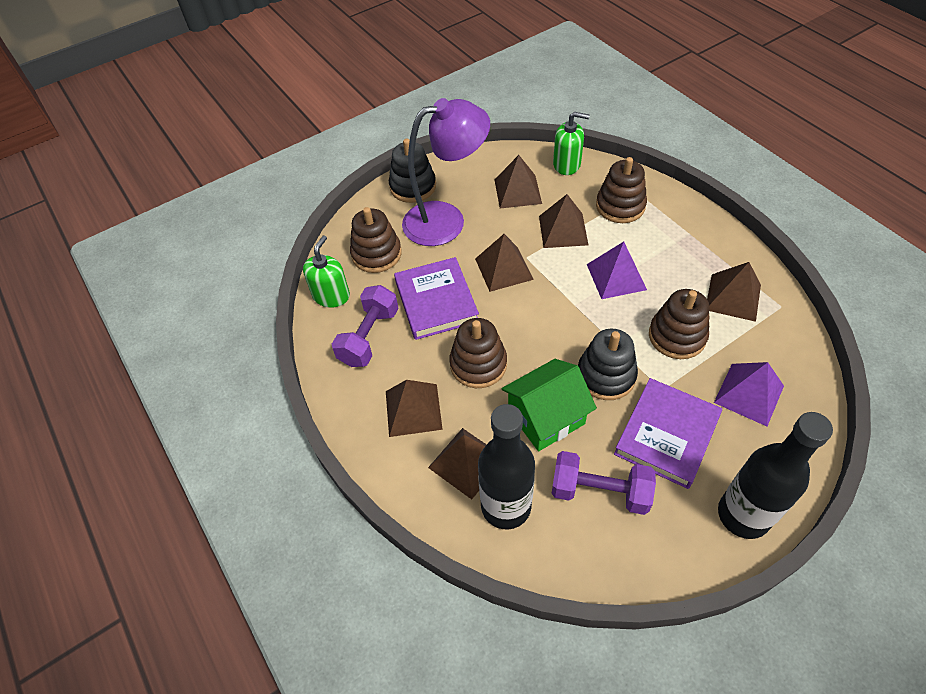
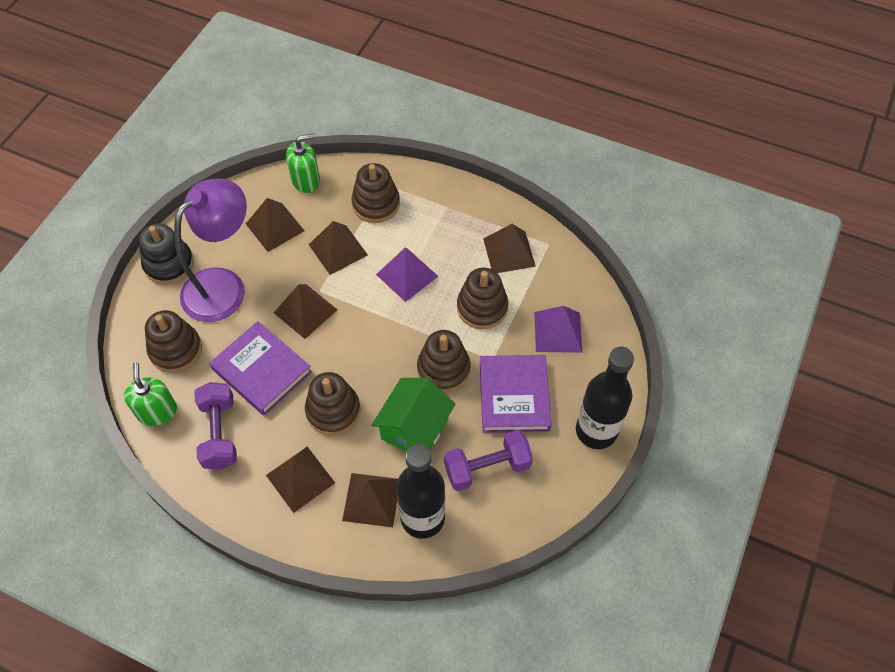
camera: 35 degrees left, 5 degrees up
(606, 375) = (443, 369): black stacking toy -> brown stacking toy

